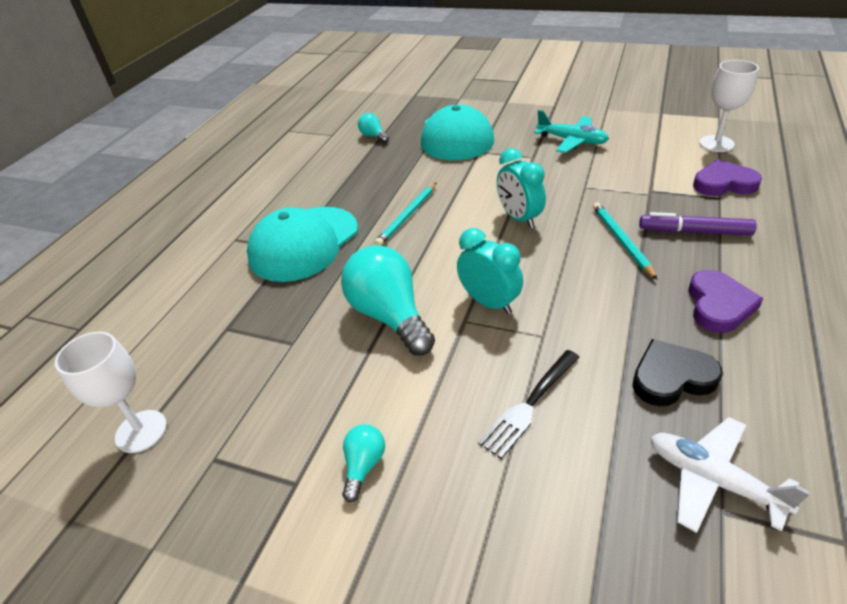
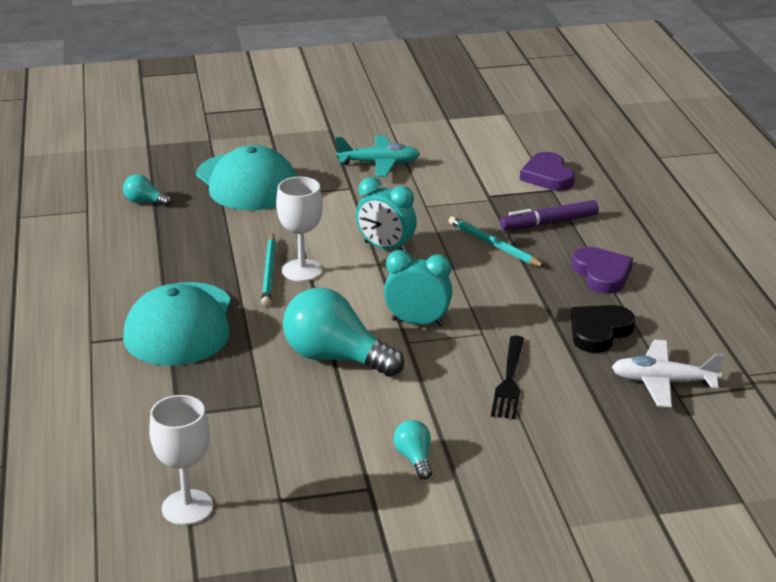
camera: 35 degrees left, 10 degrees down
(716, 144) = (519, 140): white goblet -> white goblet (302, 270)
(723, 183) = (547, 176): purple heart -> purple heart turned 75 degrees counterclockwise

